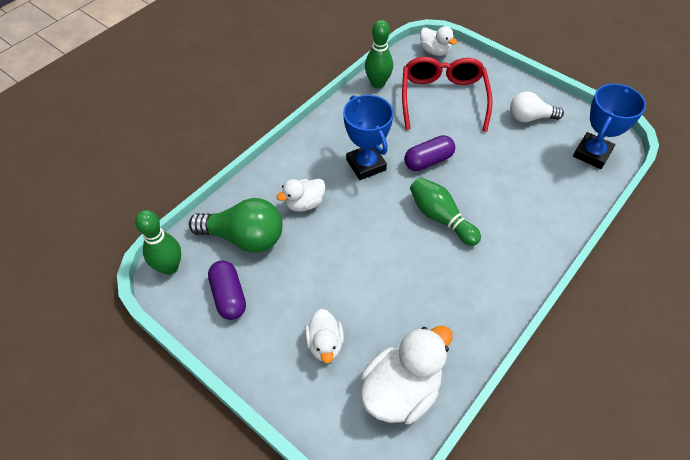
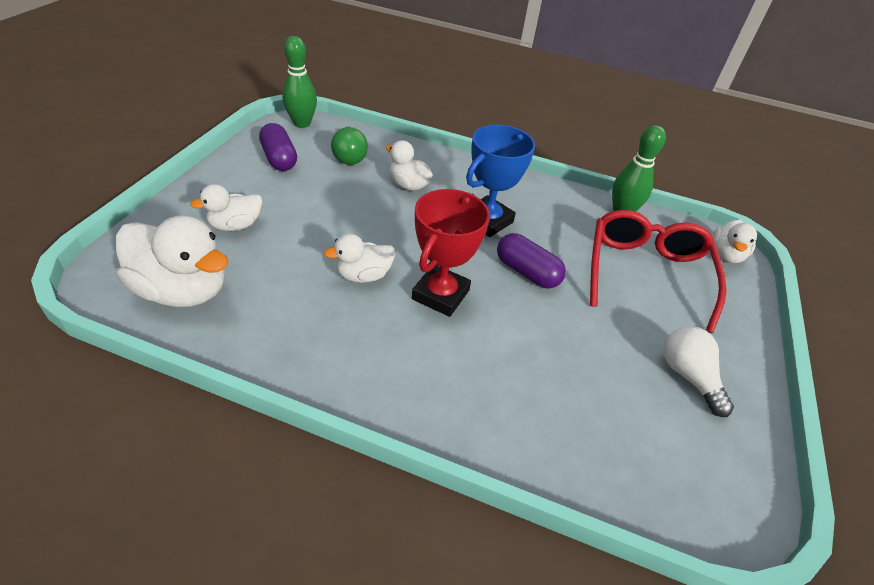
camera: 65 degrees right, 10 degrees down
(229, 296) = (279, 159): purple capsule -> purple capsule turned 75 degrees counterclockwise
(244, 237) = (349, 156): green light bulb -> green light bulb, size x0.65
(410, 260) = (363, 275): none -> white duck
(440, 217) = (440, 295): green bowling pin -> red trophy
(443, 98) = (646, 273): red glasses -> red glasses turned 60 degrees counterclockwise
(592, 154) = (674, 476): blue trophy -> none

